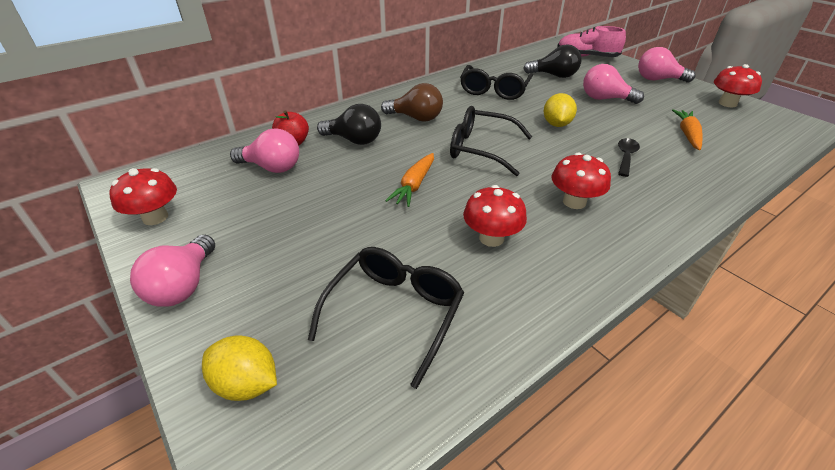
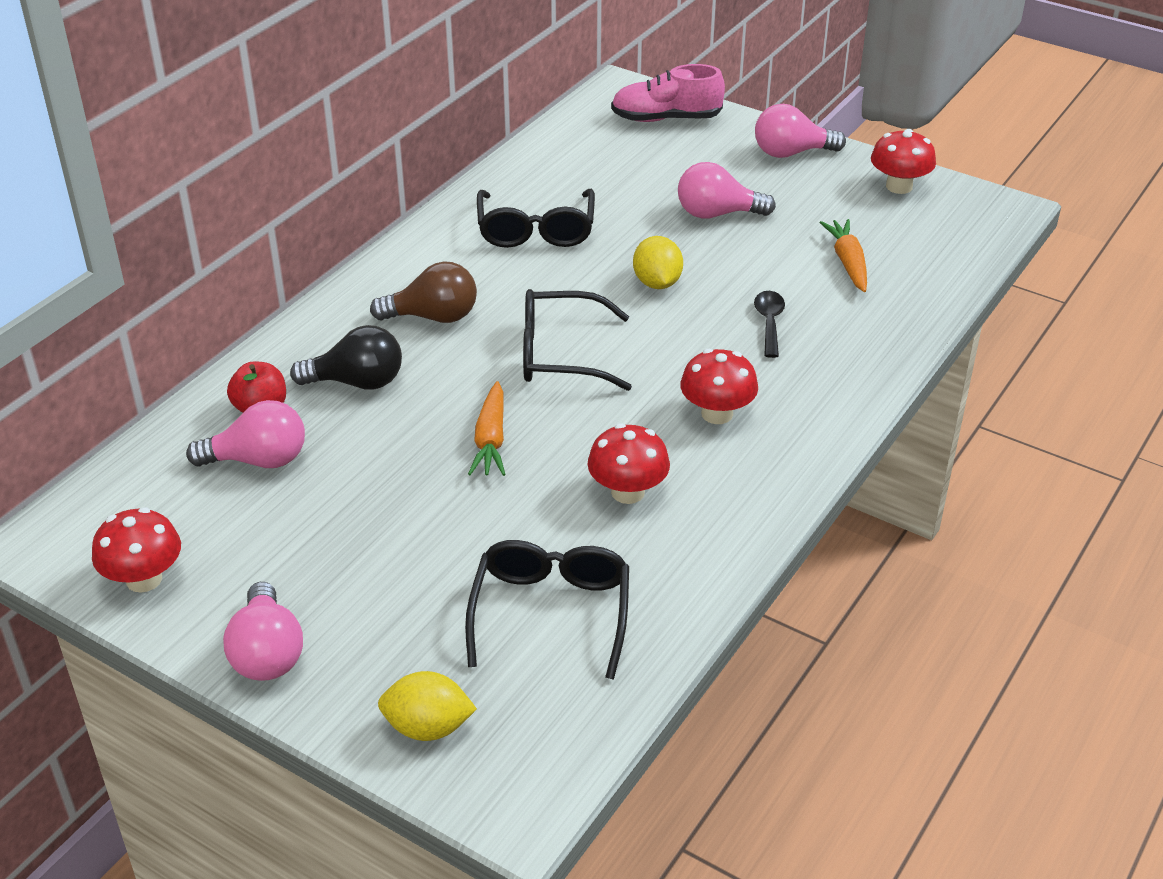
camera: 20 degrees left, 0 degrees up
(554, 76) = (624, 176): black light bulb -> none

